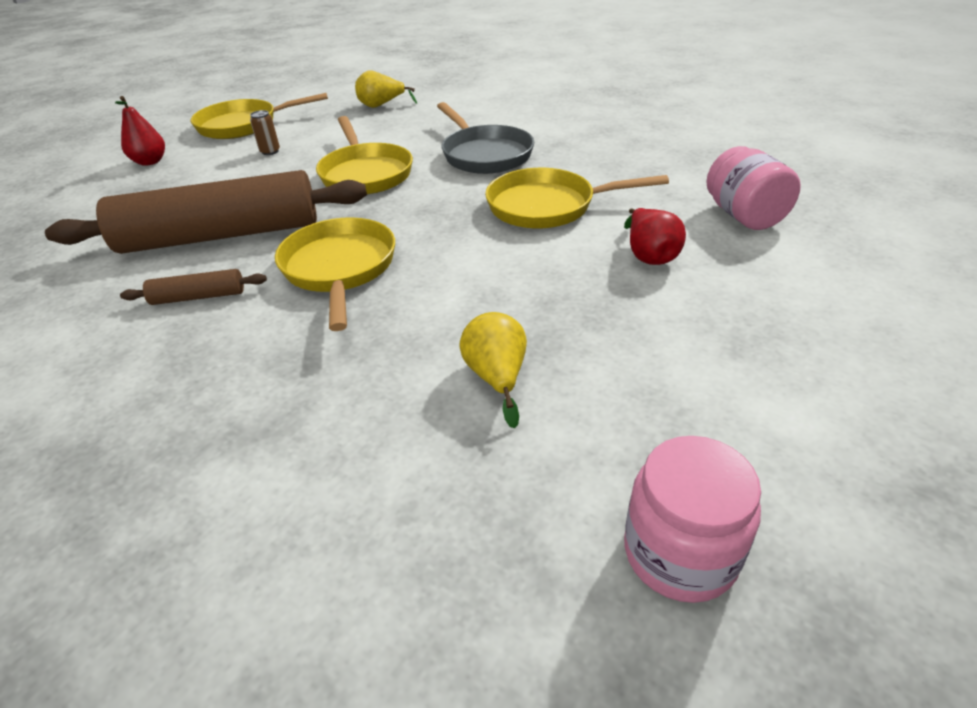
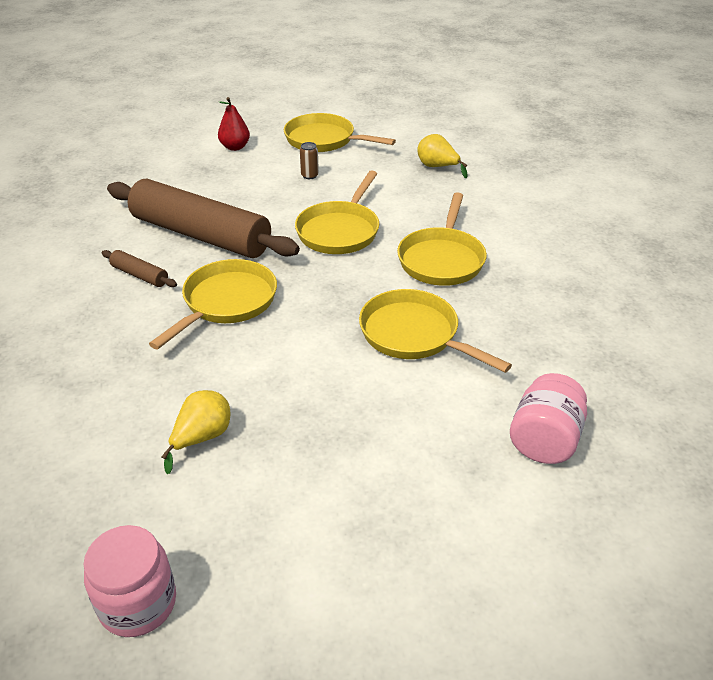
camera: 40 degrees right, 0 degrees up
(484, 154) = (442, 259): grey pan -> yellow pan
(649, 255) = (417, 422): red pear -> none

